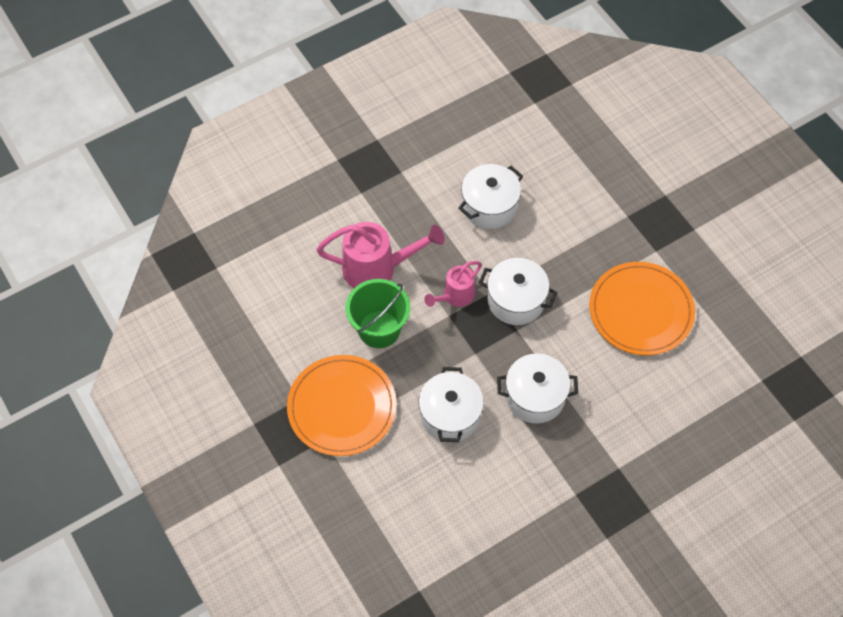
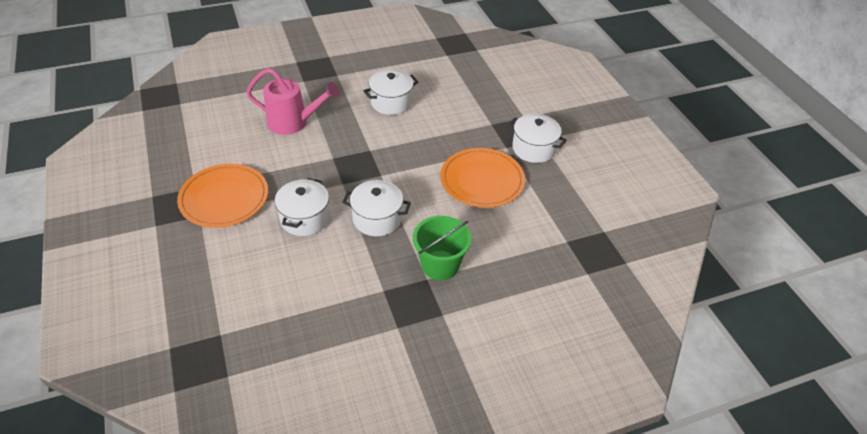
camera: 10 degrees right, 15 degrees down
(379, 329) = (277, 157): green bucket -> green bucket (440, 265)
(455, 296) = (343, 147): pink watering can -> none
(516, 300) = (387, 158): white pot -> white pot (533, 149)

